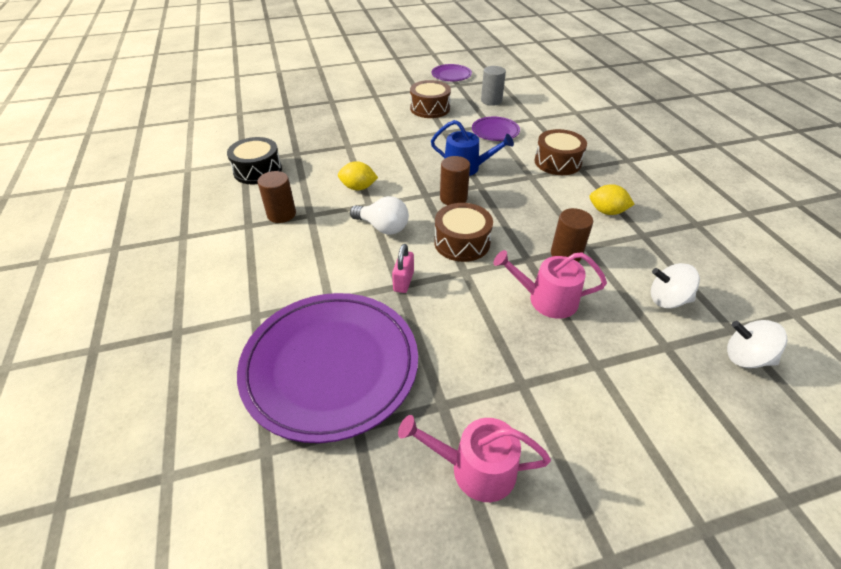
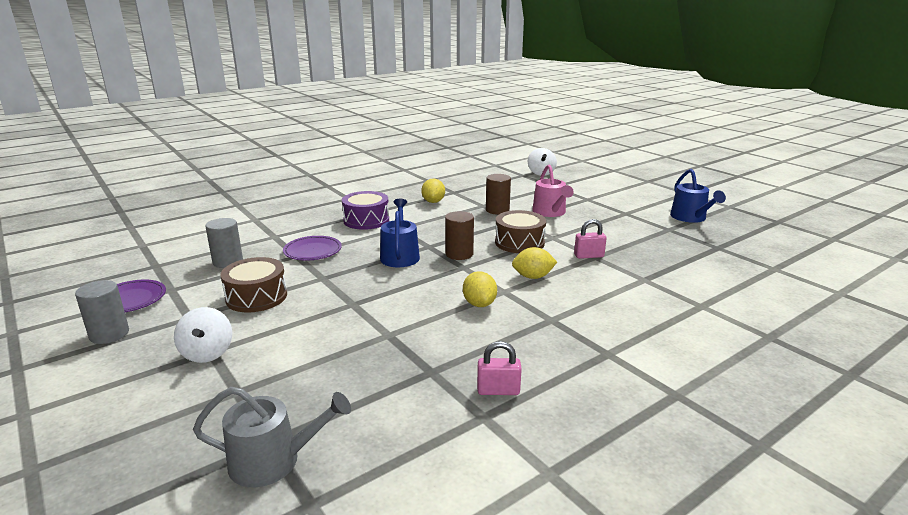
camera: 110 degrees left, 20 degrees down
(258, 170) = (498, 390): black drum -> pink padlock
(273, 107) = (273, 461): none -> grey watering can
(281, 214) = (568, 337): brown cylinder -> none
(330, 366) = (695, 264): purple plate -> none
(383, 227) = (533, 277): white light bulb -> yellow lemon
(413, 72) = (109, 334): none -> grey cylinder
(475, 468) = (690, 218): pink watering can -> blue watering can
(557, 162) = (366, 220): brown drum -> purple drum
(667, 300) = (514, 186): white spinning top -> white spinning top (207, 353)

